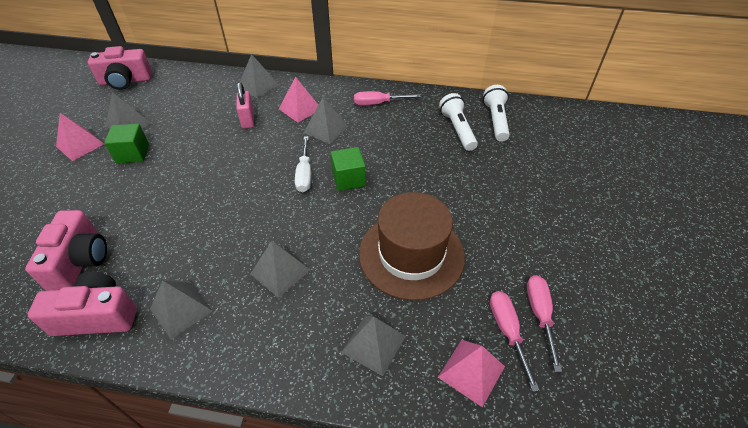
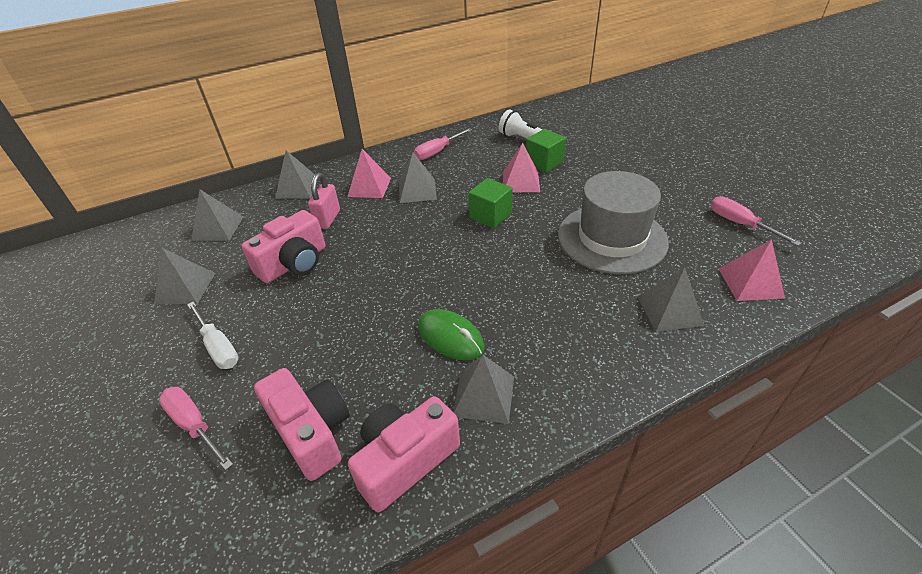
camera: 35 degrees left, 5 degrees down
(80, 145) = (145, 337): pink pyramid -> pink pyramid (520, 182)
(125, 81) = (119, 253): pink camera -> pink camera (294, 263)
(133, 154) = (232, 309): green cube -> green cube (544, 163)
(213, 254) = (450, 337): none -> green mouse
(248, 120) = (328, 219): pink padlock -> pink padlock turned 60 degrees clockwise
(280, 271) = (529, 311): grey pyramid -> grey pyramid (218, 228)
(304, 174) = (446, 232): white screwdriver -> white screwdriver (218, 347)
(411, 254) = (612, 238): brown hat -> grey hat
(496, 120) = (547, 123): white flashlight -> none
(507, 332) = (736, 246): pink screwdriver -> pink screwdriver (194, 425)

